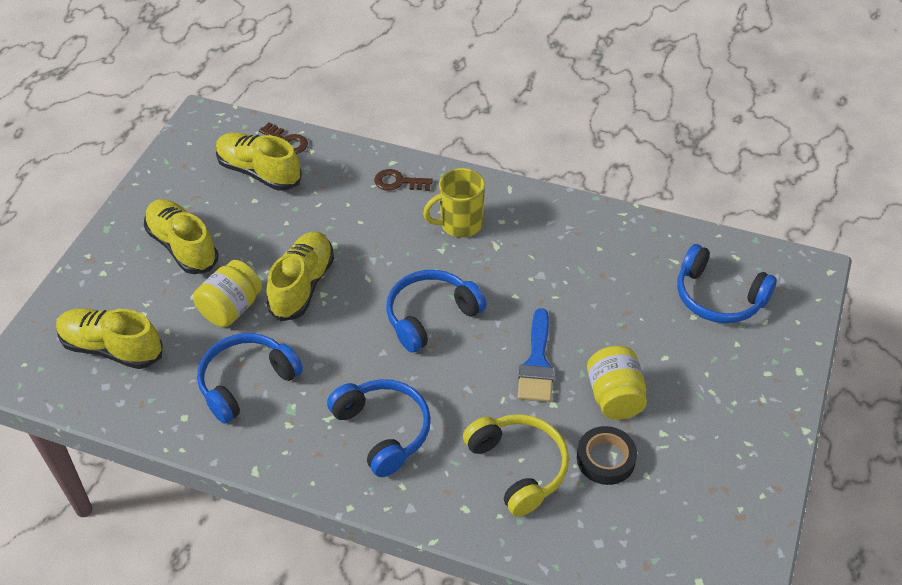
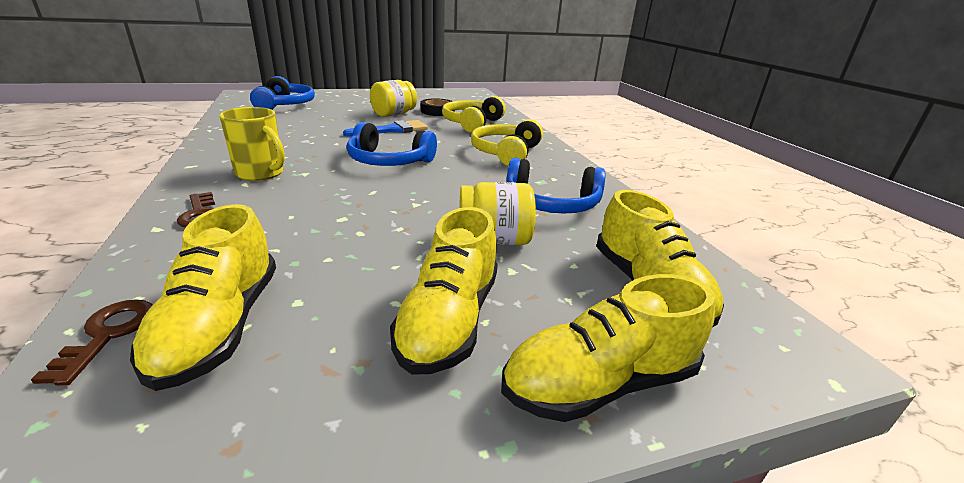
camera: 130 degrees left, 20 degrees down
(302, 285) = (417, 216): yellow shoe -> yellow shoe (600, 383)
(383, 430) = (505, 153): blue headphones -> yellow headphones

